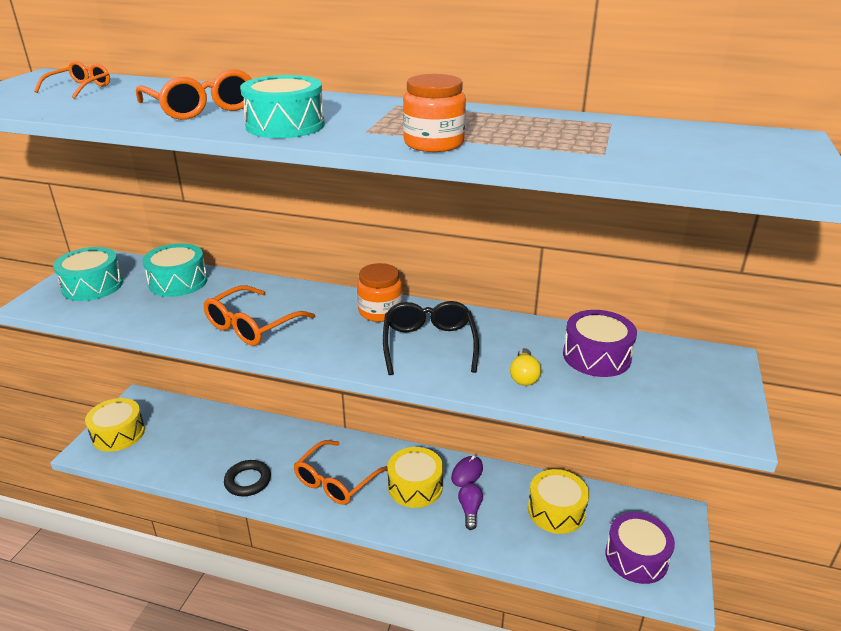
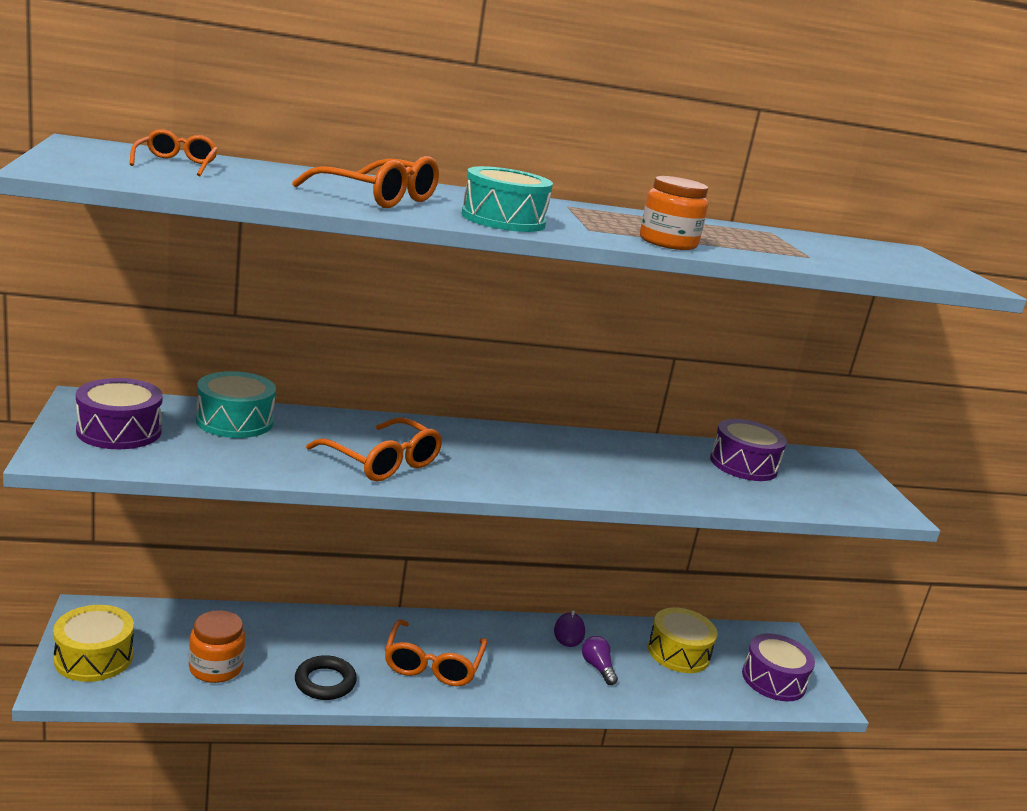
camera: 30 degrees left, 10 degrees down
(92, 286) = (119, 431): turquoise drum -> purple drum
(252, 326) = (382, 462): orange glasses -> orange glasses turned 60 degrees counterclockwise
(380, 311) = (507, 439): orange jar -> orange jar (216, 668)
(415, 486) = (525, 654): yellow drum -> none
(429, 344) = (588, 466): black glasses -> none
(524, 376) = (700, 486): yellow light bulb -> none

